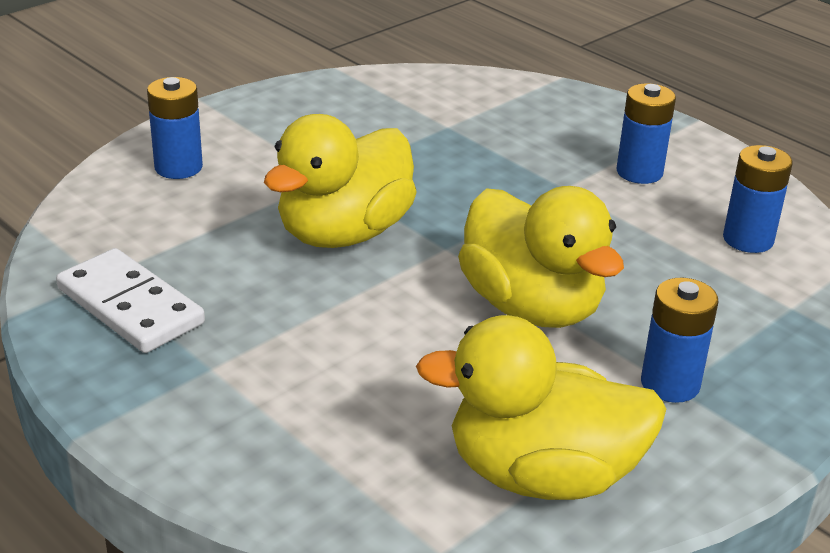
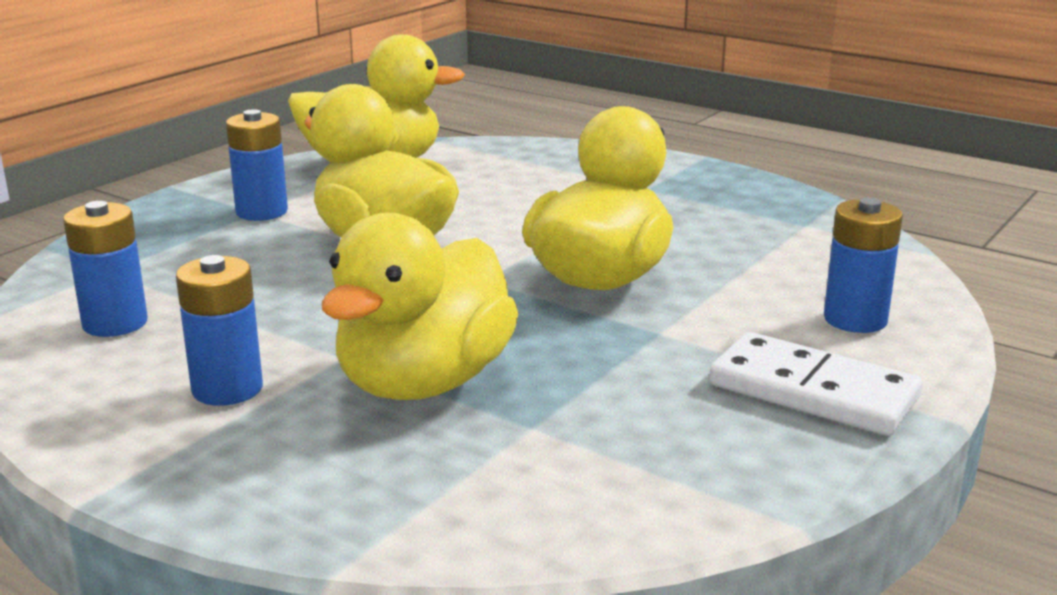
camera: 170 degrees right, 10 degrees down
(130, 306) = (752, 210): white domino -> white domino (812, 392)
(508, 160) = (424, 383): none -> yellow duck

